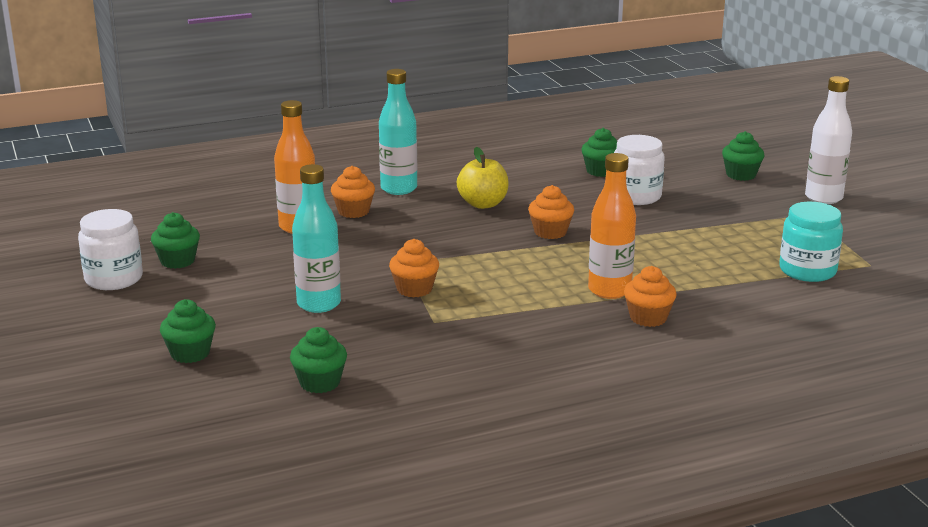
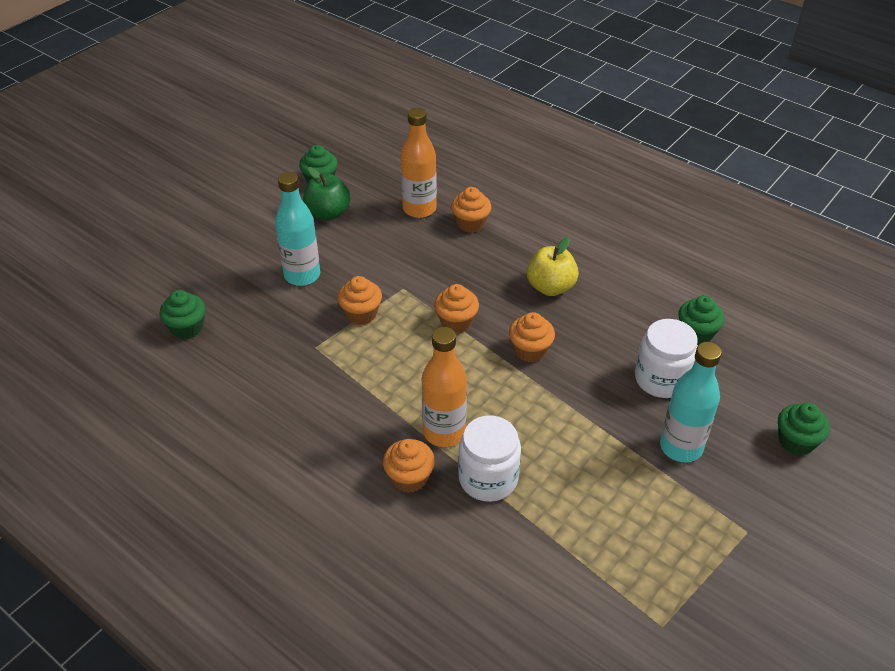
camera: 60 degrees right, 20 degrees up
(114, 279) = (274, 168): white jar -> white jar (488, 478)
(190, 353) = (193, 250): green cupcake -> none
(238, 269) = (328, 213): none -> green apple
(399, 189) = (535, 228): turquoise bottle -> turquoise bottle (681, 447)
(479, 251) = (456, 322): none -> orange cupcake
(807, 271) = (601, 571): turquoise jar -> none
(823, 198) = (804, 532): white bottle -> none

